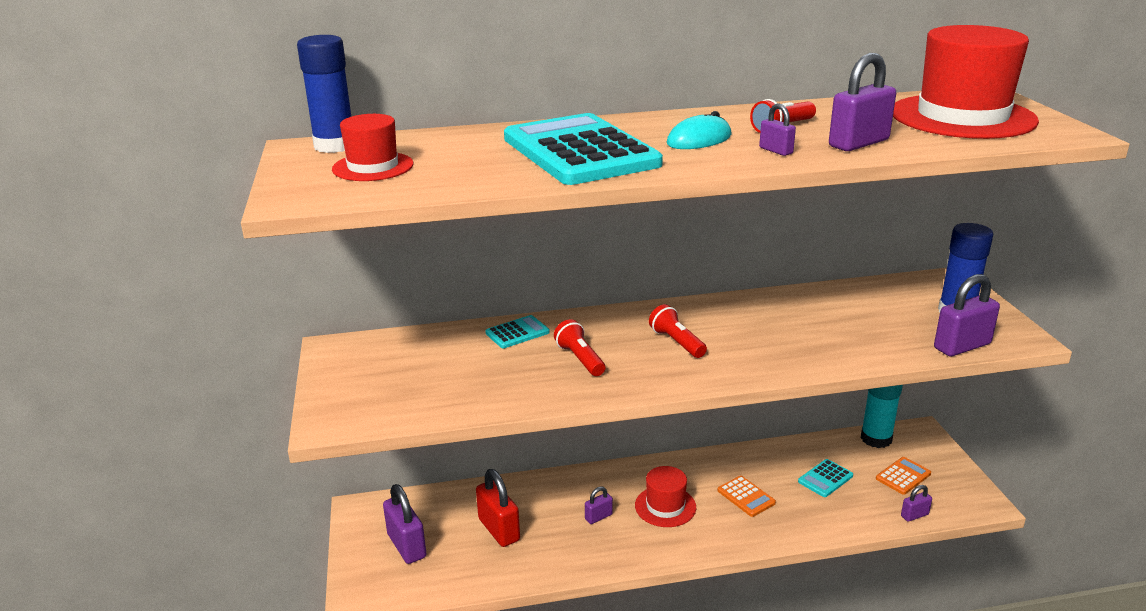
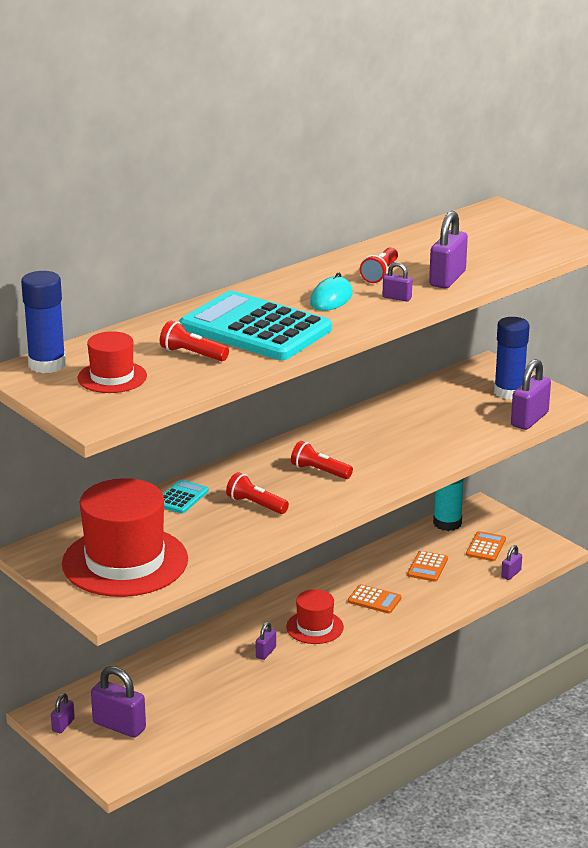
camera: 30 degrees left, 0 degrees up
(363, 526) = (63, 725): none -> purple padlock
(482, 162) = (192, 354): none -> red flashlight
(499, 530) = (189, 688): red padlock -> none
(825, 478) = (427, 567): turquoise calculator -> orange calculator
(962, 117) = (497, 237): red hat -> red hat (125, 562)

